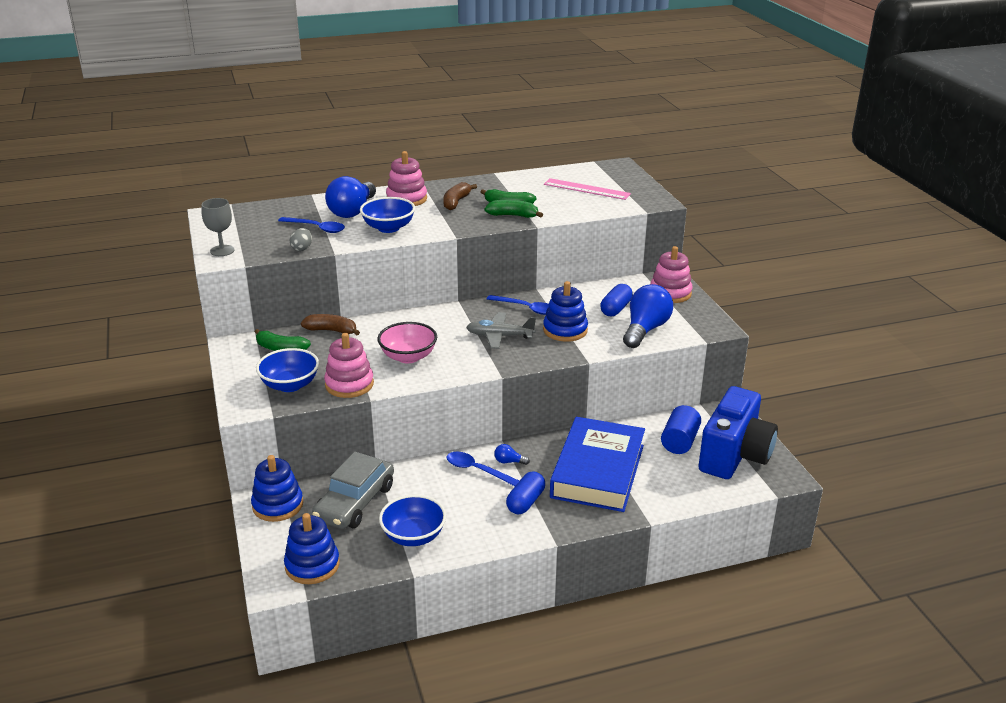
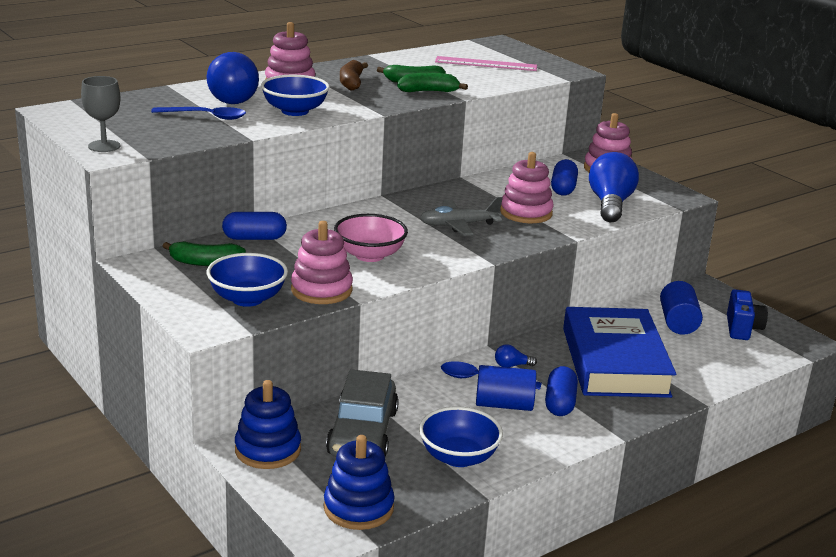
camera: 20 degrees left, 5 degrees down
(302, 248) = (207, 137): grey egg -> none
(332, 331) = (254, 238): brown banana -> blue capsule
(479, 496) = (504, 404): none -> blue cylinder
(526, 308) = (465, 196): blue spoon -> none
(565, 330) = (526, 213): blue stacking toy -> pink stacking toy
(734, 455) = (742, 328): blue camera -> blue camera, size x0.51

